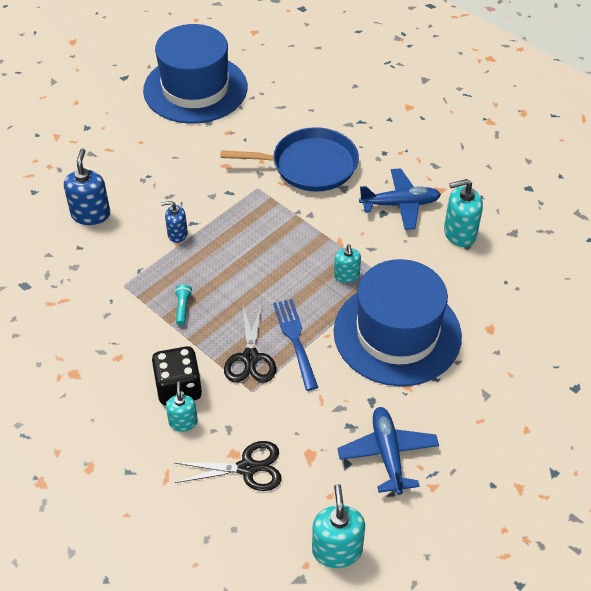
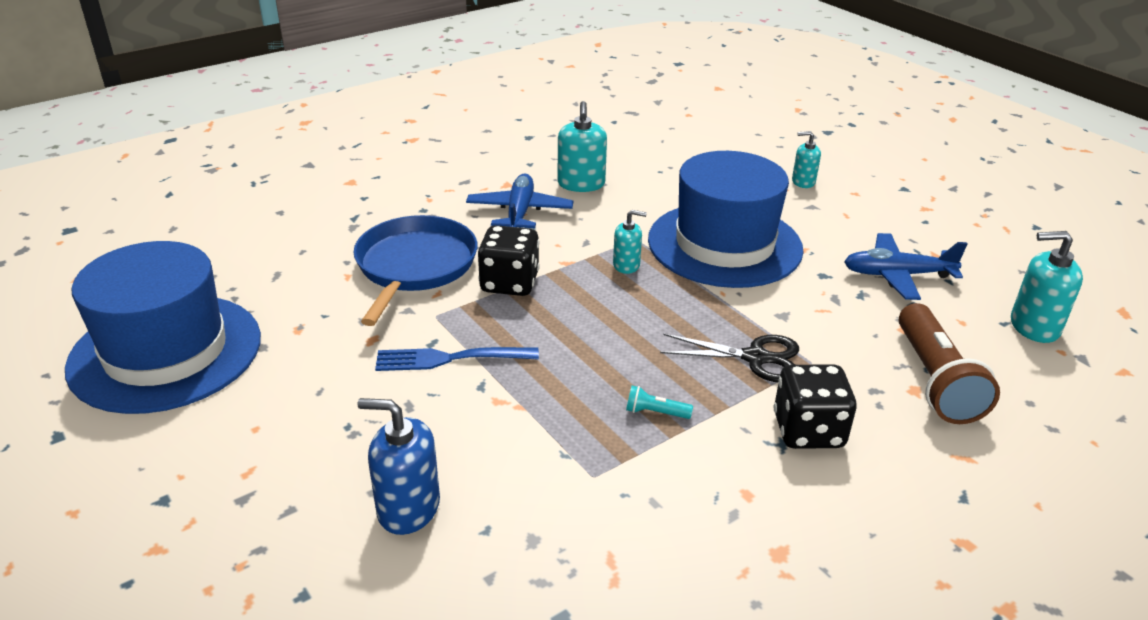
camera: 80 degrees left, 15 degrees down
(177, 234) = (499, 404): blue soap dispenser -> none
(183, 422) = (868, 432): turquoise soap dispenser -> turquoise soap dispenser (803, 182)
(247, 468) = (935, 380): black scissors -> brown flashlight
(296, 340) = (728, 317): blue fork -> blue fork (451, 358)
(304, 216) = (509, 283): none -> black dice

